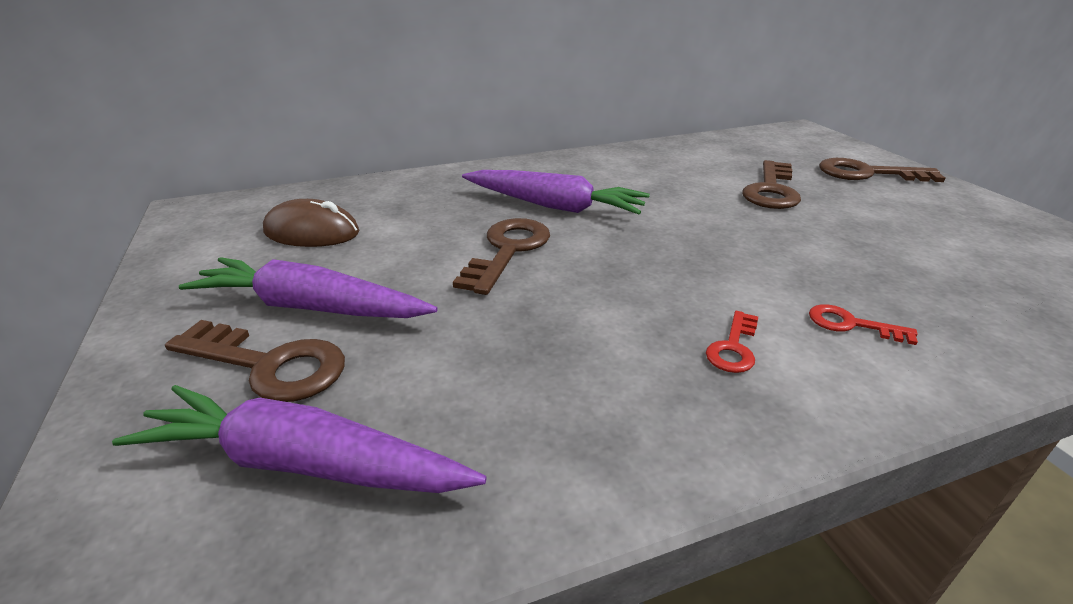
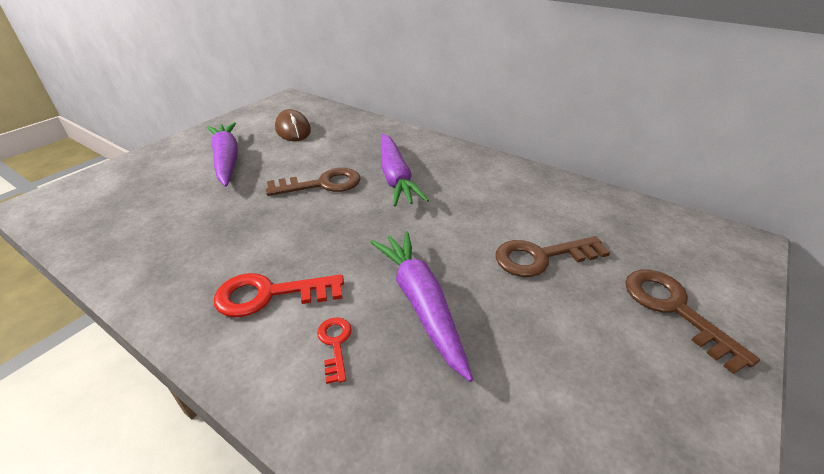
camera: 55 degrees right, 5 degrees up
(268, 365) = (180, 171): brown key -> none
(303, 463) = (123, 206): purple carrot -> purple carrot (421, 303)
(733, 347) = (270, 295): red key -> red key, size x1.84

